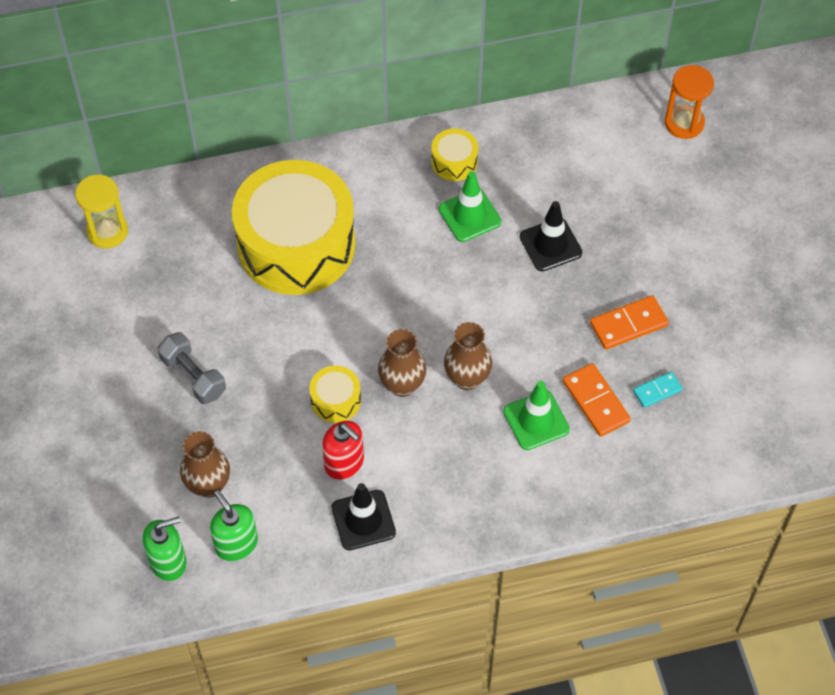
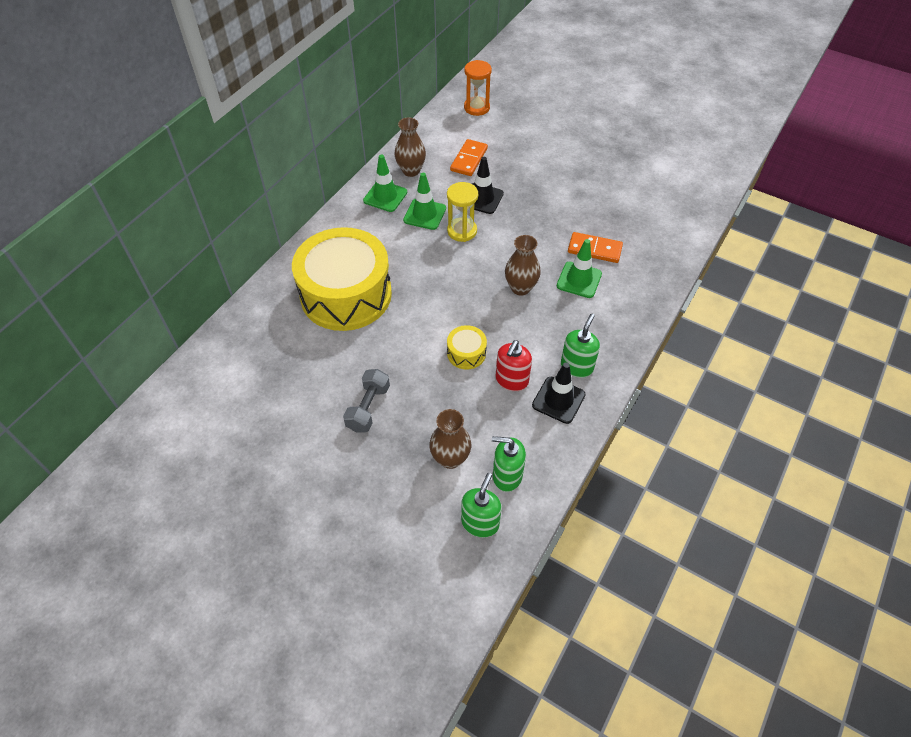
camera: 45 degrees left, 5 degrees down
(107, 231) = (216, 373): yellow hourglass -> yellow hourglass (462, 231)
(193, 376) = (368, 408): grey dumbbell -> grey dumbbell turned 75 degrees counterclockwise
(344, 463) = (511, 380): red soap dispenser -> red soap dispenser turned 120 degrees clockwise
(402, 385) = (492, 317): brown vase -> brown vase (411, 171)
(420, 504) = (577, 366): none -> green soap dispenser
(454, 162) = (385, 196): yellow drum -> green traffic cone
(628, 324) = (564, 205): orange domino -> orange domino (469, 159)
(657, 390) = (614, 223): turquoise domino -> none

